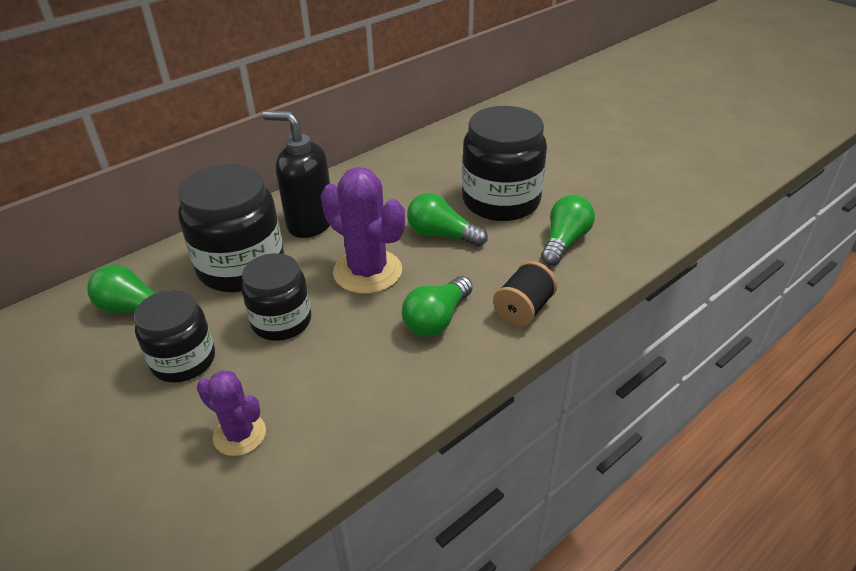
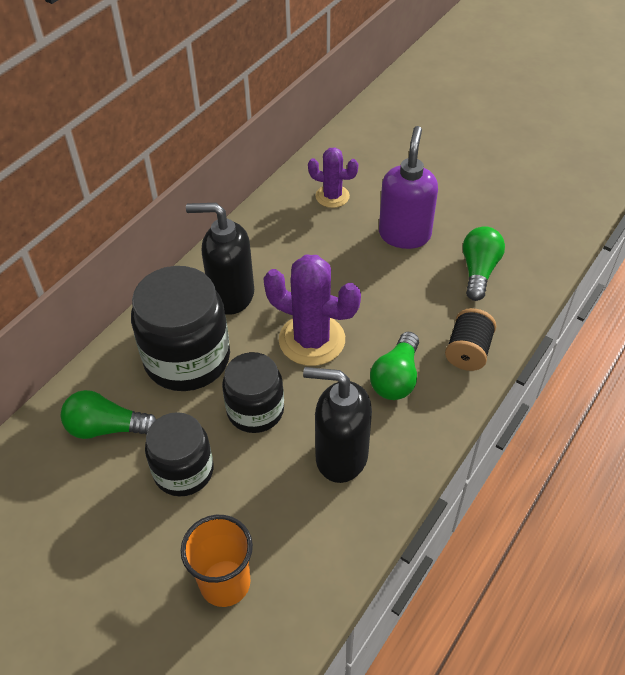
camera: 15 degrees left, 10 degrees up
(164, 474) = (225, 583): none -> orange cup
(240, 434) = (272, 531): purple cactus -> purple cactus (332, 196)
(345, 379) = (340, 456): none -> black soap dispenser
(442, 235) = (364, 285): green light bulb -> none
(501, 201) = (404, 235): black jar -> purple soap dispenser

